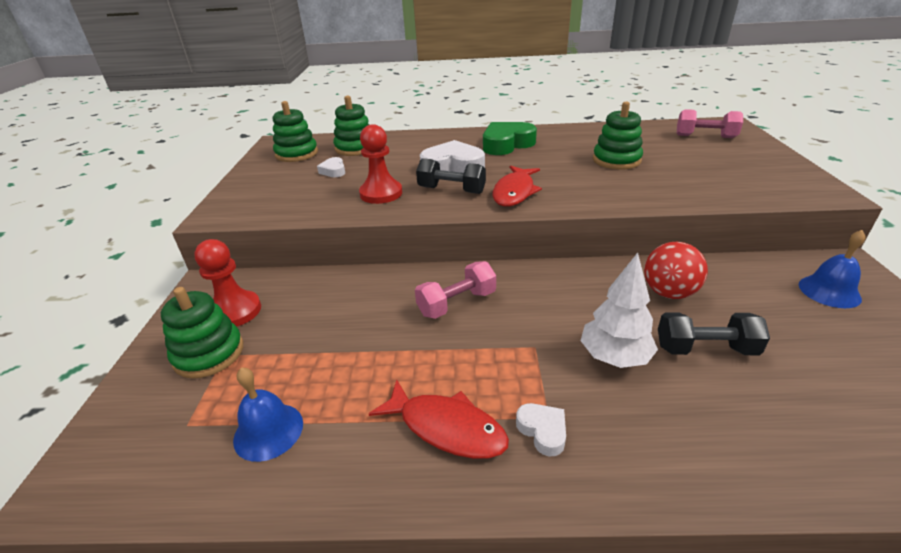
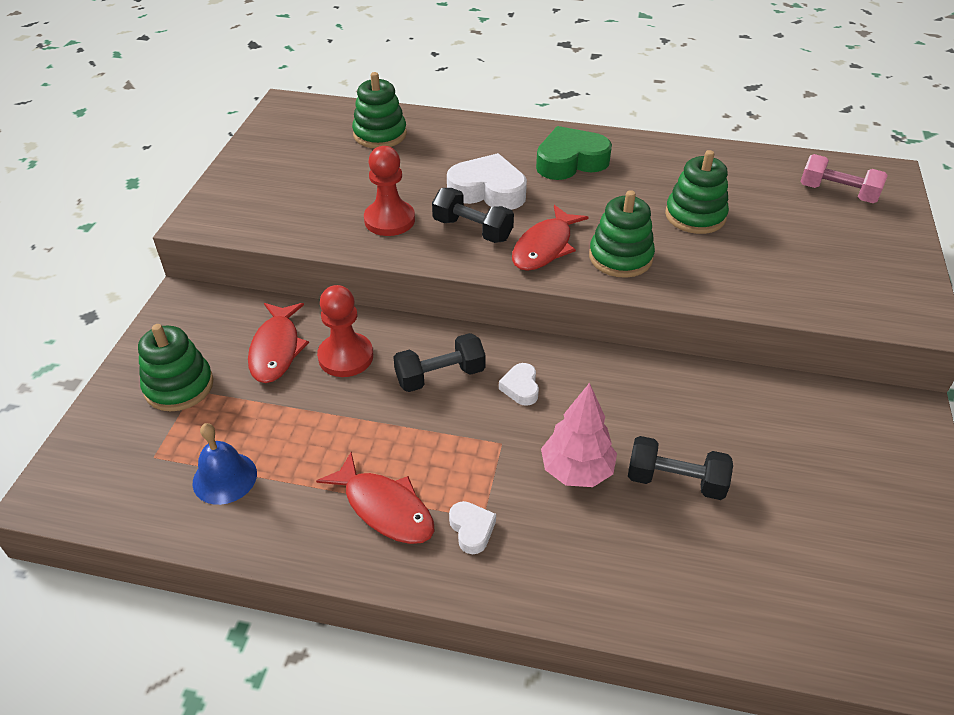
camera: 10 degrees right, 10 degrees up
(235, 311) = (209, 340): red pawn -> red pawn (346, 357)
(297, 154) = (306, 132): green stacking toy -> green stacking toy (620, 257)
(300, 308) = (276, 349): none -> red fish
(333, 171) = (344, 171): white heart -> white heart (521, 388)
(457, 303) = (440, 376): pink dumbbell -> black dumbbell
(614, 357) = (576, 471): white tree -> pink tree
(668, 293) = (676, 408): red ball -> none
(829, 291) = (860, 442): blue bell -> none

